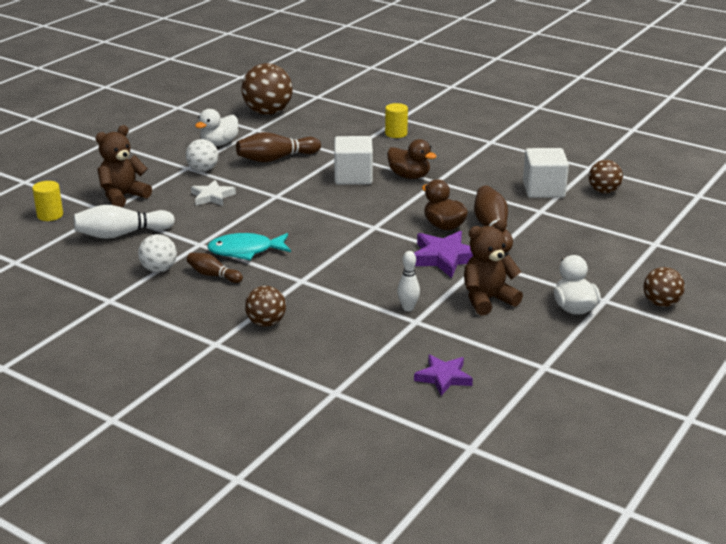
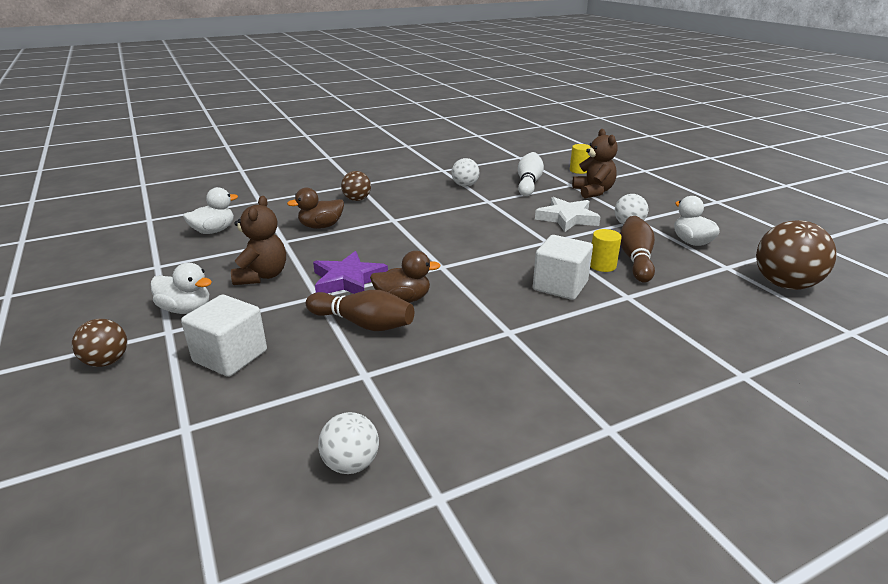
camera: 120 degrees right, 0 degrees up
(212, 196) = (567, 218): white star -> white star, size x1.51
(213, 275) = (437, 197): brown bowling pin -> none
(245, 251) = (459, 212): turquoise fish -> none
(396, 133) = (679, 352): yellow cylinder -> yellow cylinder (602, 265)
(408, 308) = (303, 243): white bowling pin -> none
(409, 176) = (536, 318): brown duck -> brown duck (321, 226)
(443, 377) = (214, 231): purple star -> white duck
(543, 190) = (412, 404): white cube -> white cube (230, 356)
(603, 191) = (351, 464): brown ball -> white ball

